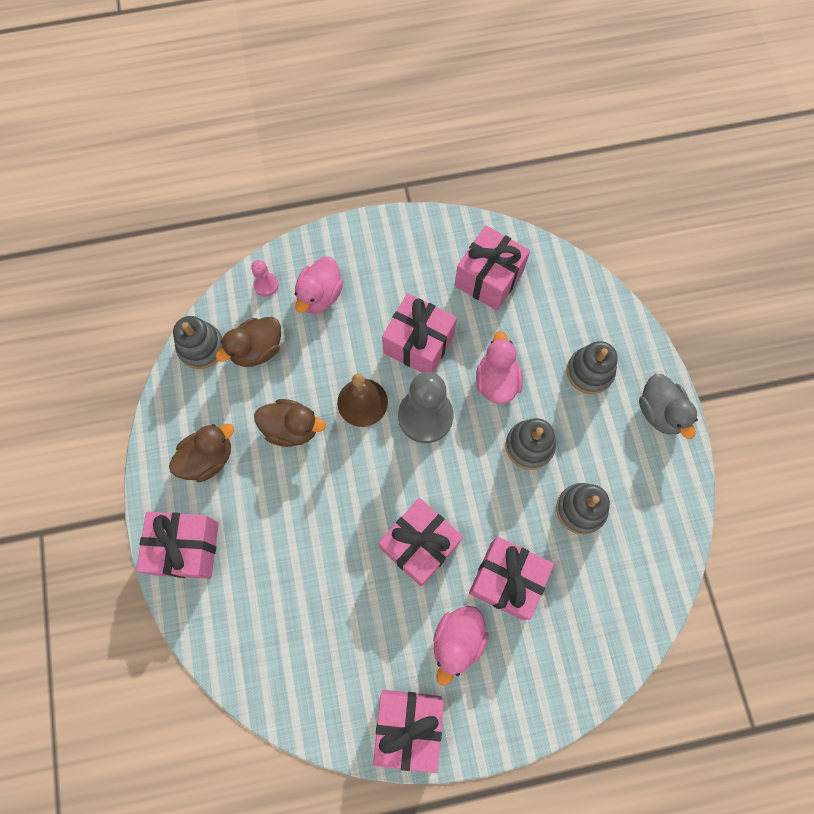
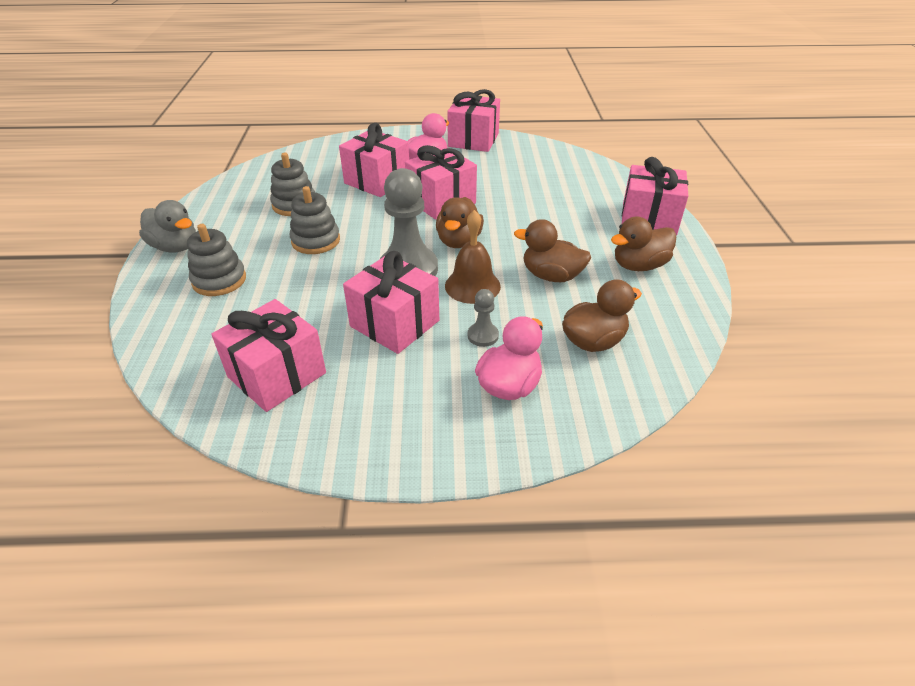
camera: 170 degrees left, 30 degrees down
(201, 347) = (665, 352): grey stacking toy -> none
(266, 285) = (585, 408): pink pawn -> none
(345, 342) = (483, 336): none -> grey pawn
(386, 469) = (459, 241): none -> brown duck
(496, 381) = (322, 285): pink duck -> none
(660, 412) = (175, 247): grey duck -> grey duck turned 135 degrees clockwise

